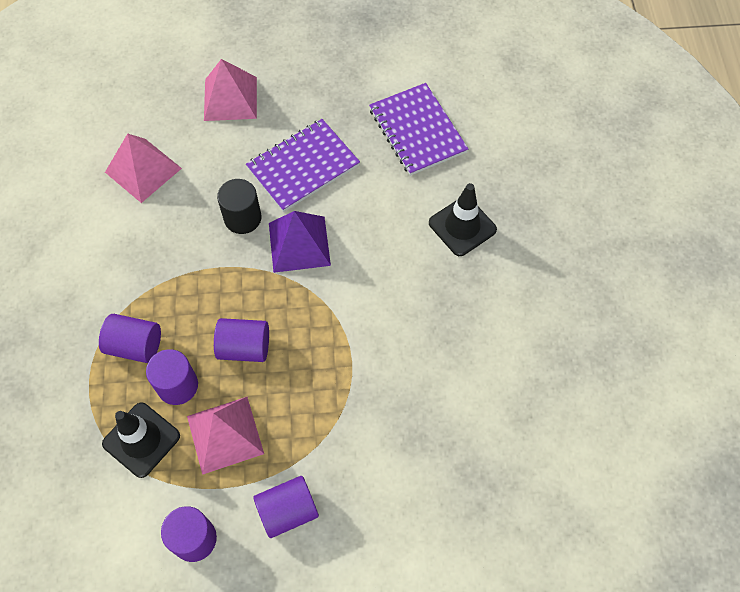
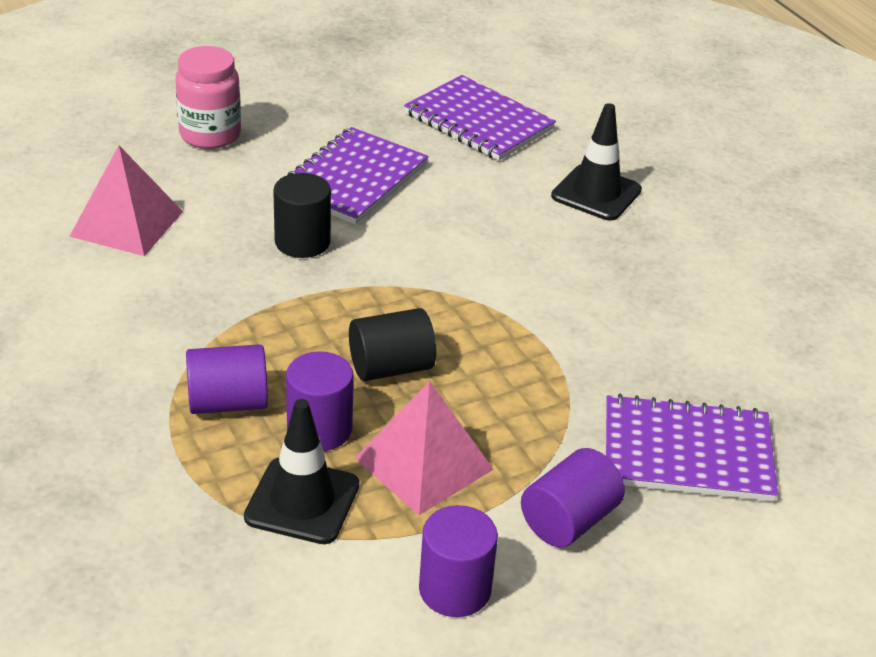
camera: 25 degrees left, 25 degrees down
(230, 98) = (210, 135): pink pyramid -> pink jar
(244, 347) = (391, 367): purple cylinder -> black cylinder
(299, 244) = (397, 251): purple pyramid -> none
(392, 482) = (687, 452): none -> purple notebook

